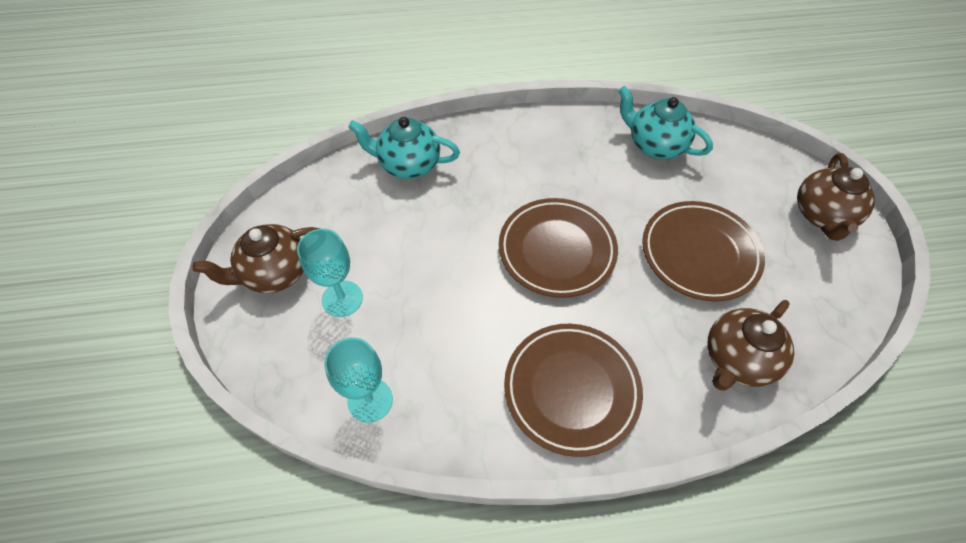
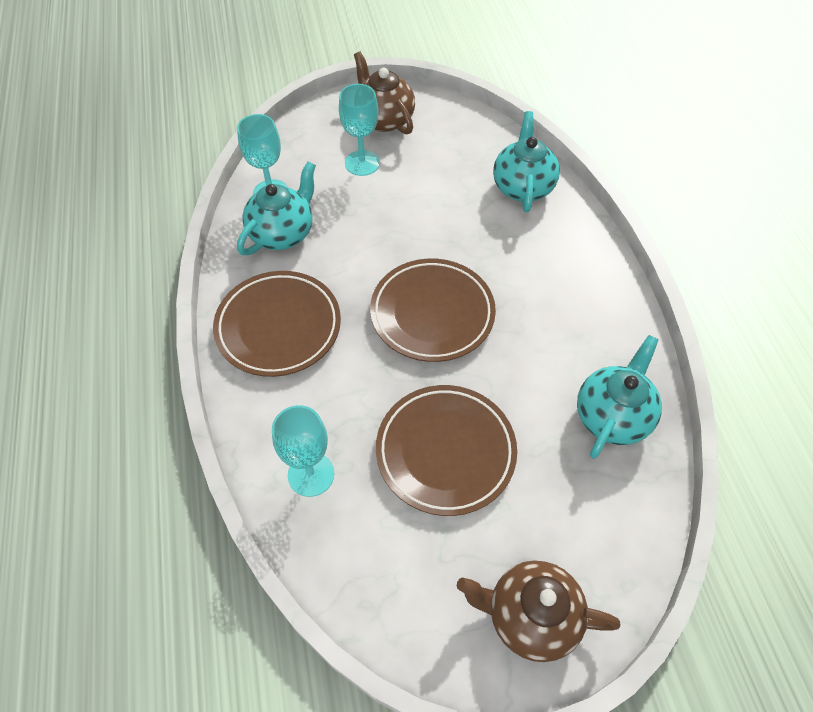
camera: 85 degrees right, 0 degrees up
(438, 386) = (283, 233): none -> turquoise teapot
(737, 360) = (311, 474): brown teapot -> turquoise goblet

